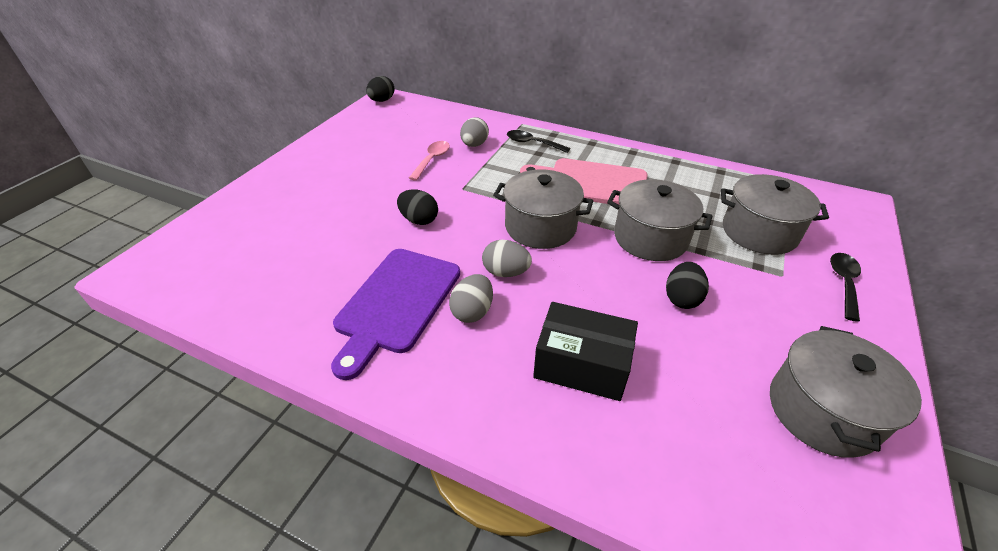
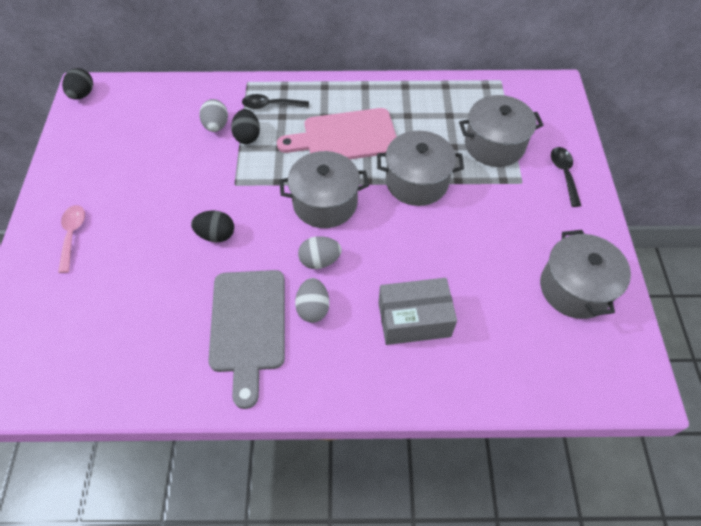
camera: 25 degrees left, 15 degrees up
(396, 303) = (248, 326): purple cutting board -> grey cutting board
(432, 160) = (186, 159): pink spoon -> pink spoon (72, 235)
(582, 365) = (414, 319): black box -> grey box
(682, 298) = (460, 232): black egg -> black egg (247, 136)

